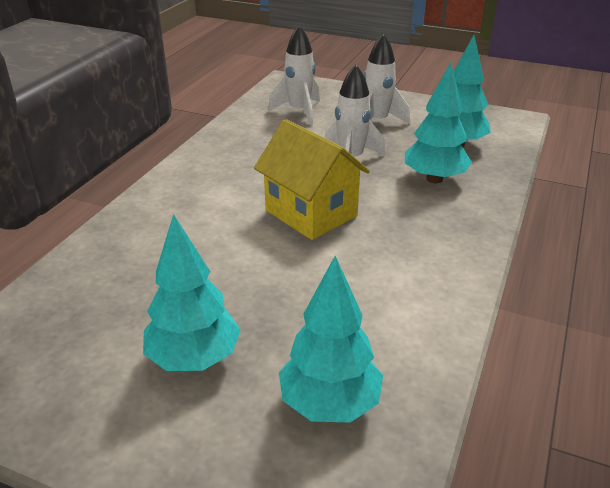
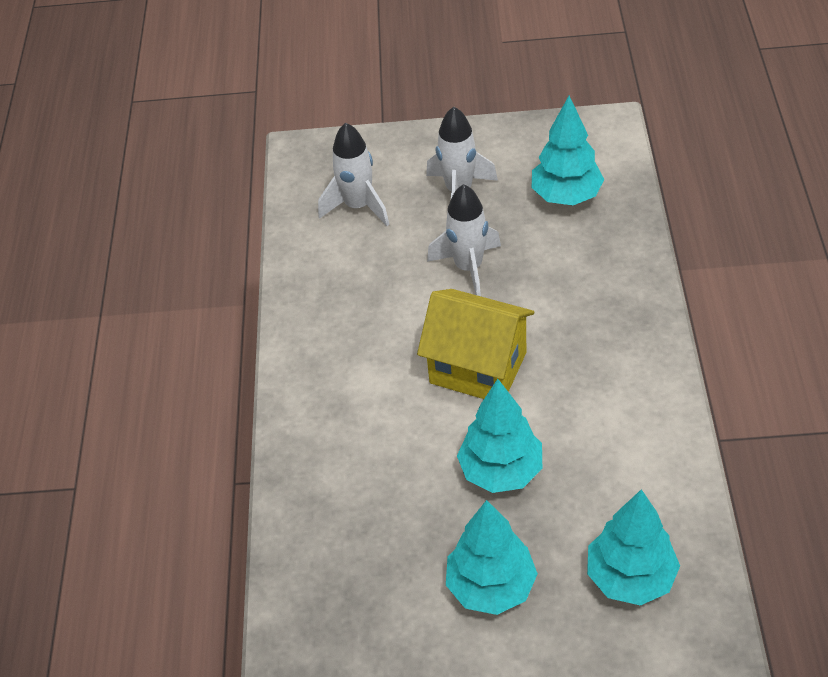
camera: 20 degrees left, 15 degrees up
(434, 179) = (572, 264): turquoise tree -> turquoise tree (501, 471)

